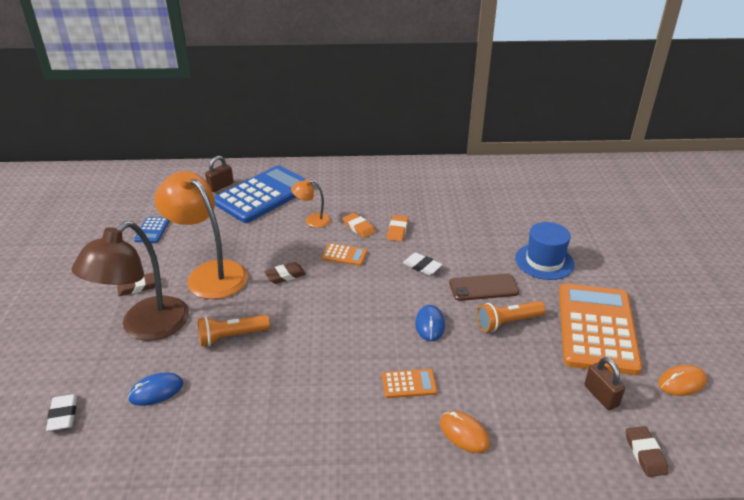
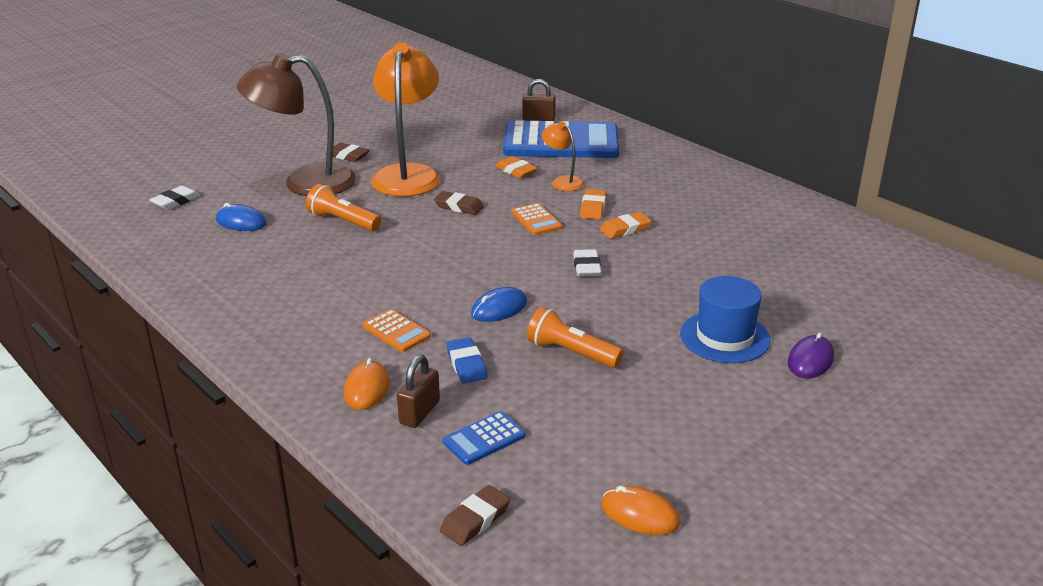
camera: 50 degrees right, 5 degrees down
(152, 230) = (426, 125): blue calculator -> blue calculator (484, 439)
(273, 230) = (516, 171): none -> orange eraser
(479, 372) = (466, 364): none -> blue eraser
(483, 287) = (609, 316): brown phone -> none
(590, 248) = (810, 360): none -> purple mouse
(597, 328) = (651, 417): orange calculator -> none
(601, 396) = (533, 458): brown padlock -> brown padlock (419, 412)

